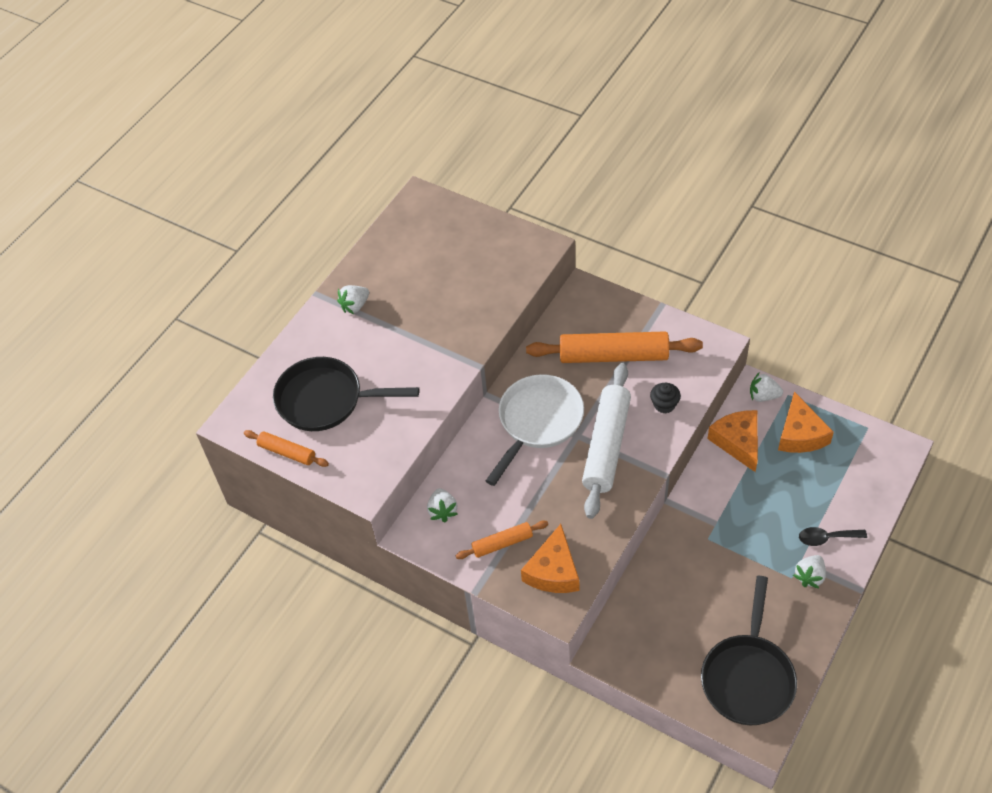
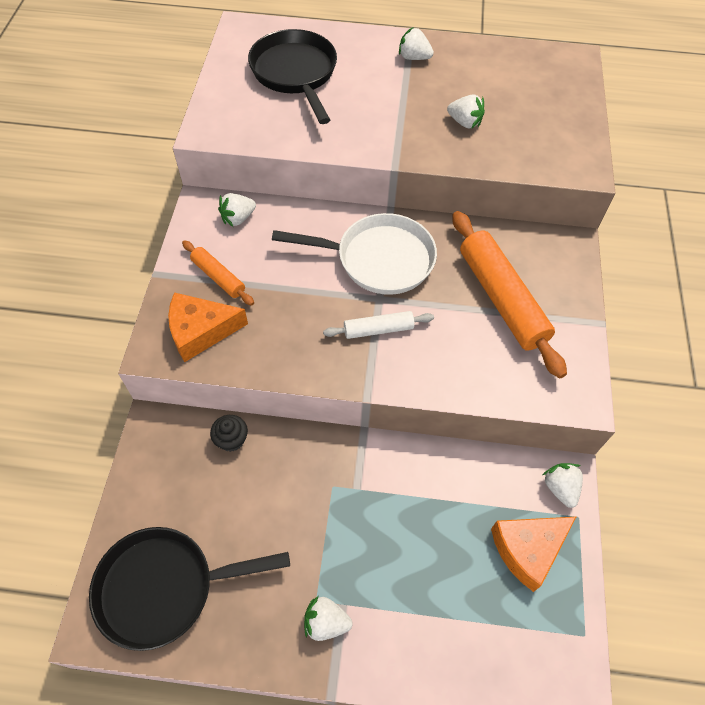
camera: 60 degrees right, 5 degrees up
(287, 452) = (225, 69): orange rolling pin -> none
(454, 301) = (464, 122): none -> white strawberry
(606, 446) = (378, 329): white rolling pin -> white rolling pin, size x0.51
(664, 404) = (463, 368): black cupcake -> black cupcake (231, 439)
(738, 442) = (479, 479): orange cheese -> none
(826, 538) = (390, 628): black spoon -> none

